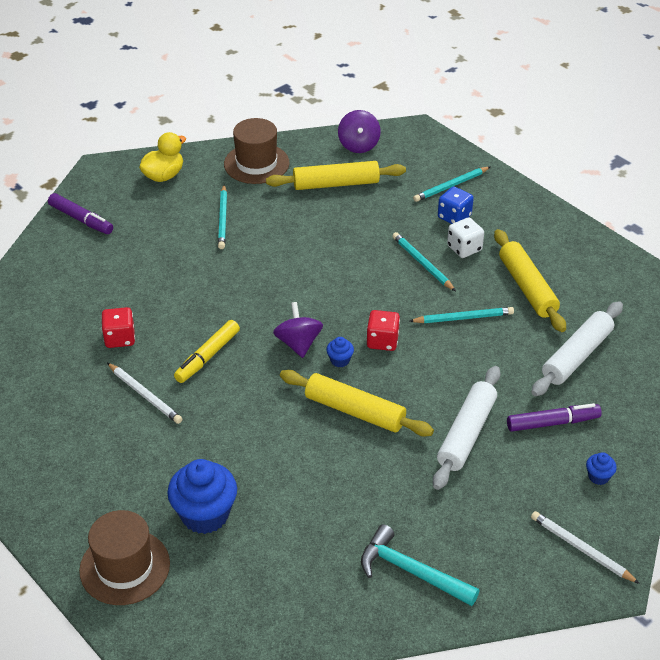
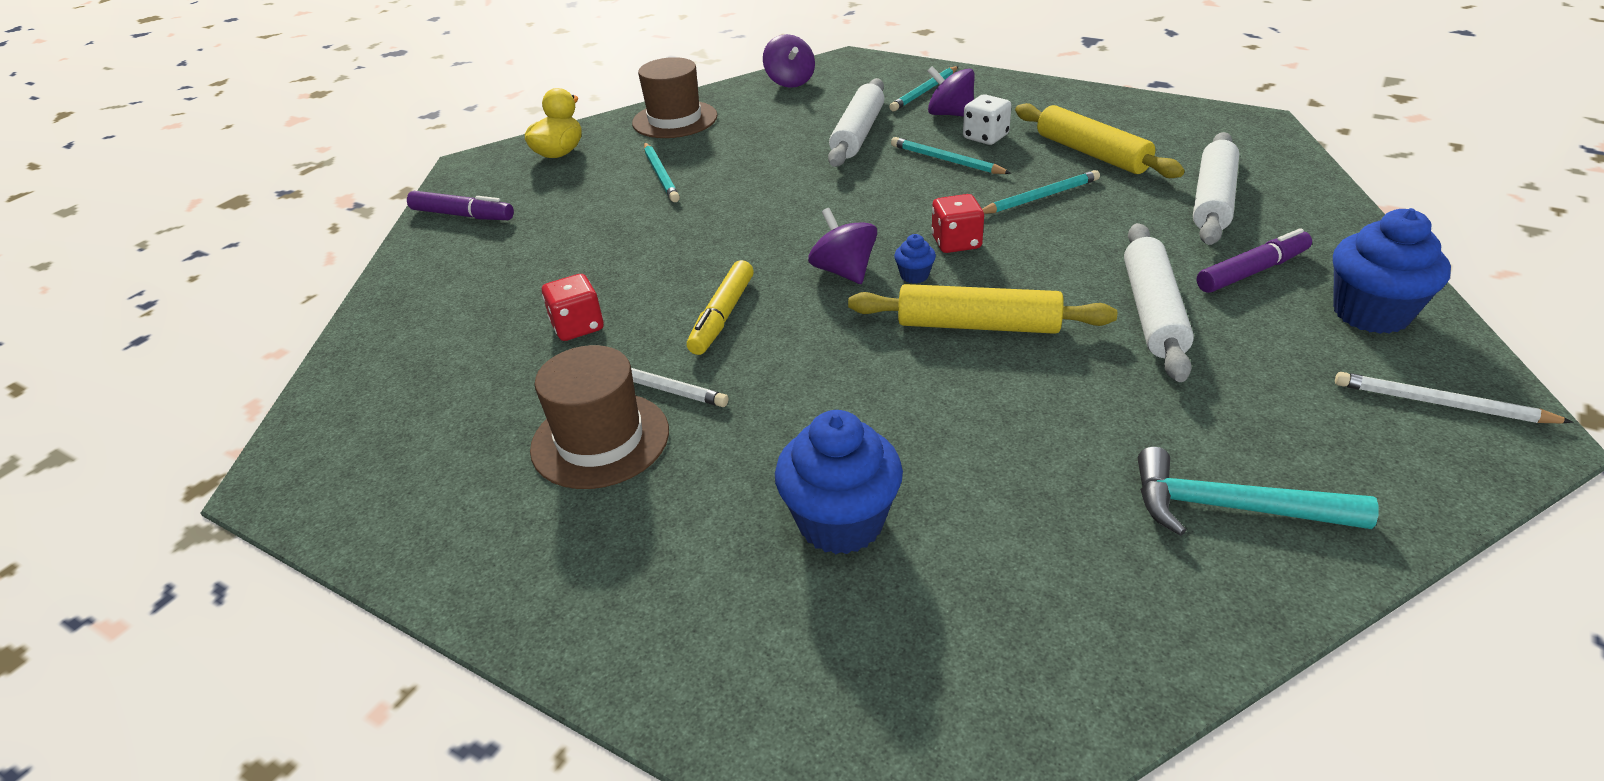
camera: 15 degrees left, 5 degrees down
(125, 567) = (744, 650): brown hat -> brown hat (600, 440)
(336, 184) = (785, 116): yellow rolling pin -> none
(377, 218) = (858, 134): none -> white rolling pin
(454, 217) = (950, 114): blue dice -> purple spinning top
(598, 477) = (1371, 313): blue cupcake -> blue cupcake, size x2.22

